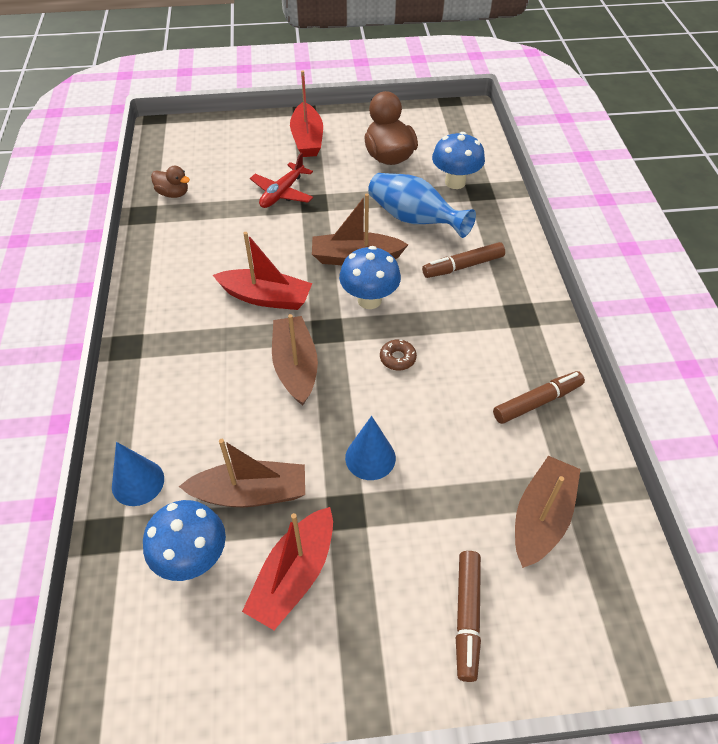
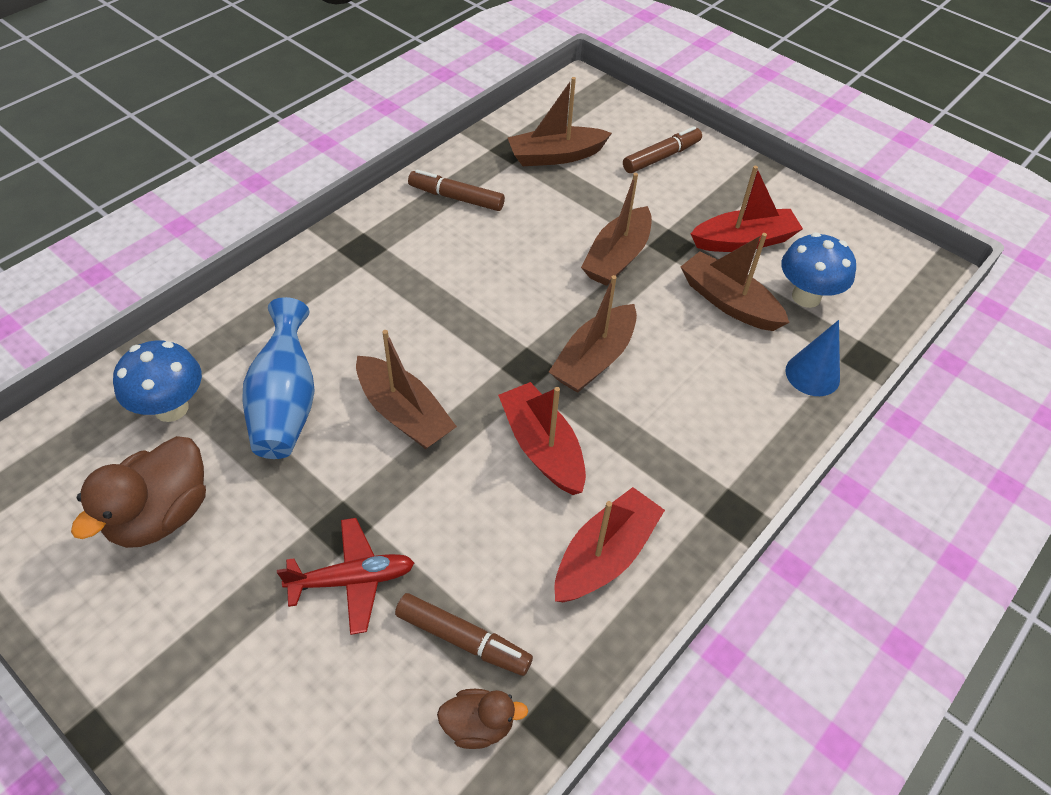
camera: 135 degrees left, 0 degrees up
(173, 193) = (478, 725): brown duck -> brown duck turned 105 degrees clockwise
(307, 139) = (189, 656): red boat -> red boat (605, 555)
(369, 300) = (455, 361): blue mushroom -> none
(370, 457) = (617, 257): blue cone -> brown boat
(397, 358) = (504, 298): brown donut -> none
(463, 266) = (331, 320): brown marker -> brown marker (463, 639)

